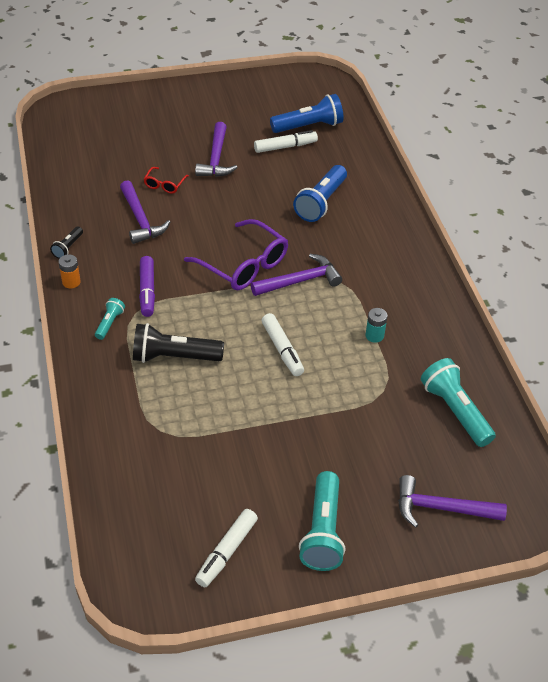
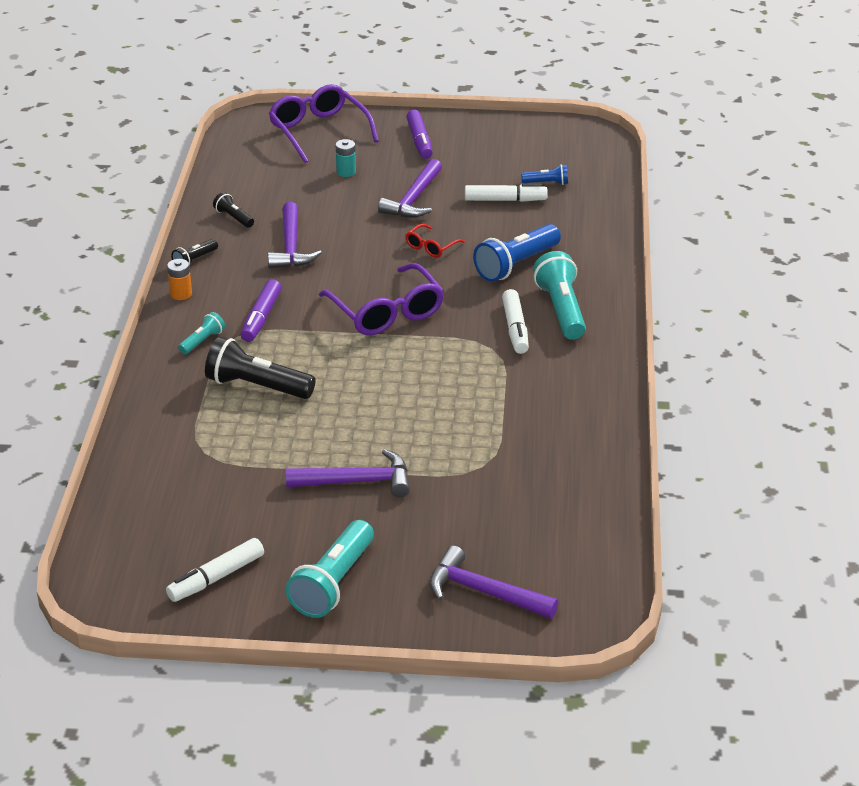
camera: 20 degrees right, 10 degrees down
(82, 202) = (234, 218): none -> black flashlight
(113, 110) = (319, 131): none -> purple glasses
(164, 185) = (338, 216): red glasses -> red glasses (431, 247)
(196, 106) = (419, 141): none -> purple marker
(282, 349) = (385, 403): white marker -> white marker (515, 328)
(300, 281) = (445, 339): purple hammer -> purple hammer (357, 481)
(308, 126) = (547, 183): blue flashlight -> blue flashlight, size x0.51
(374, 335) = (503, 410): turquoise battery -> turquoise battery (346, 172)
(455, 411) = (557, 503): turquoise flashlight -> turquoise flashlight (561, 310)

